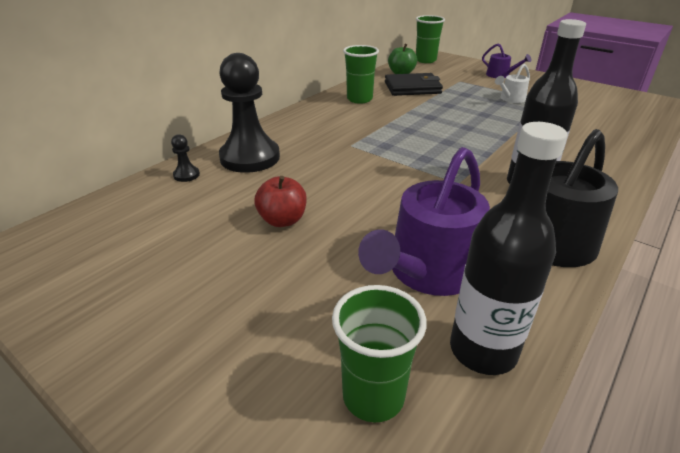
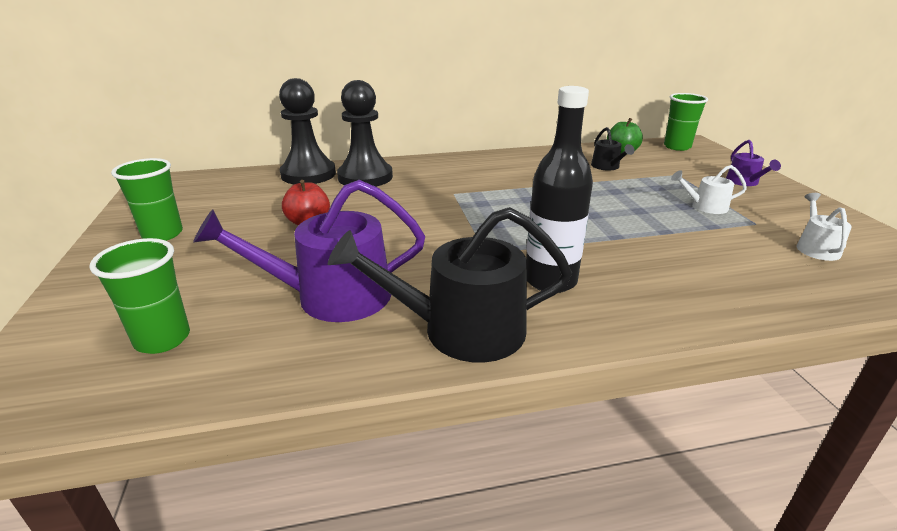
camera: 40 degrees right, 5 degrees down
(186, 175) = (308, 174): black pawn -> black pawn, size x2.48
(359, 99) = (533, 162): green cup -> green cup (162, 234)
(412, 88) = (607, 166): black wallet -> black watering can
(483, 350) = (264, 359): black bottle -> none
(595, 106) = (816, 248): none -> white watering can

